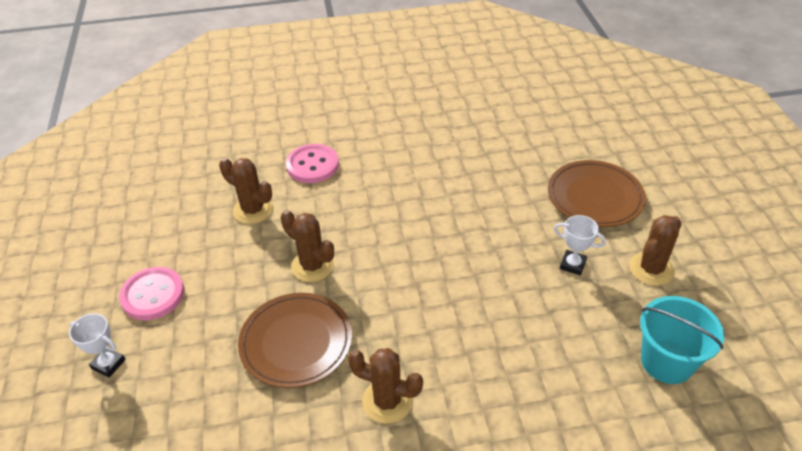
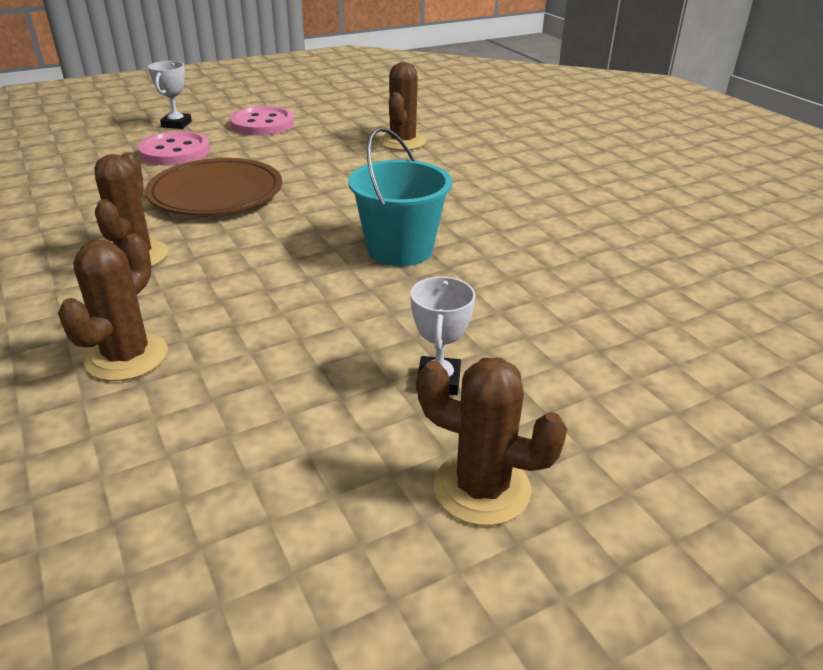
camera: 70 degrees right, 10 degrees down
(312, 165) = (501, 157): pink button -> pink button (175, 152)
(312, 266) = (333, 183): brown cactus -> brown cactus (127, 357)
(594, 197) = (638, 392): brown plate -> none
(667, 362) = (233, 526): turquoise bucket -> turquoise bucket (400, 249)

